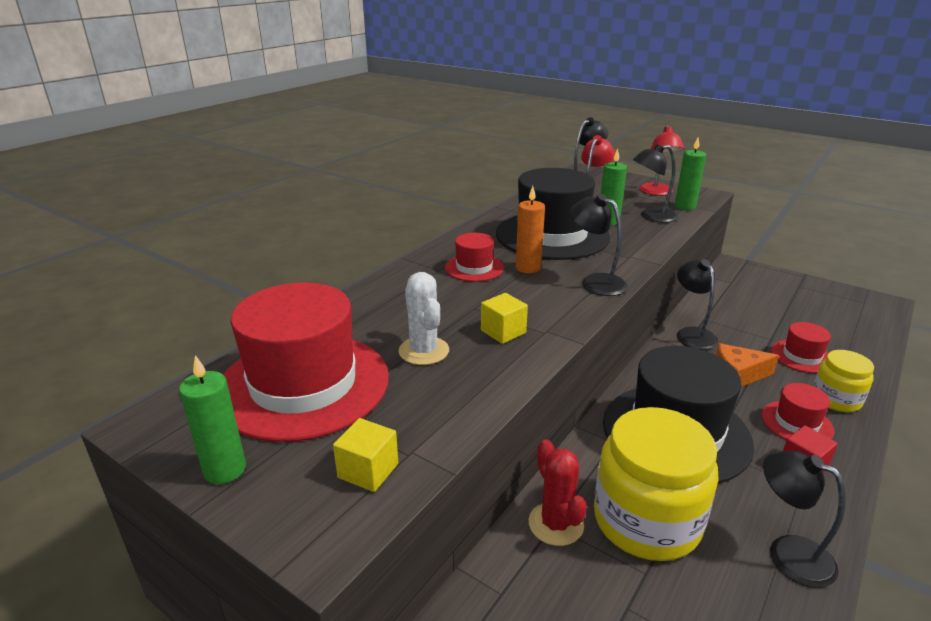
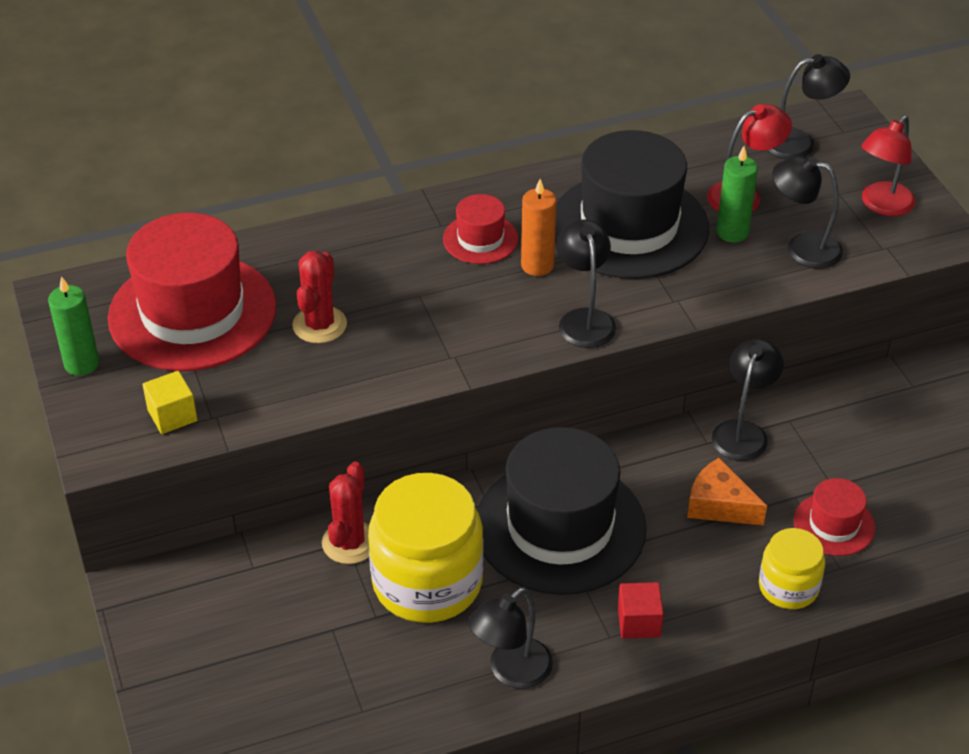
camera: 35 degrees right, 15 degrees up
(424, 351) = (319, 325): white cactus -> red cactus
(503, 332) = (413, 338): yellow cube -> none
(685, 206) = (878, 249): green candle -> none
(788, 553) = (511, 671): black lamp -> black lamp turned 120 degrees counterclockwise
(796, 423) = (701, 584): red hat -> none

